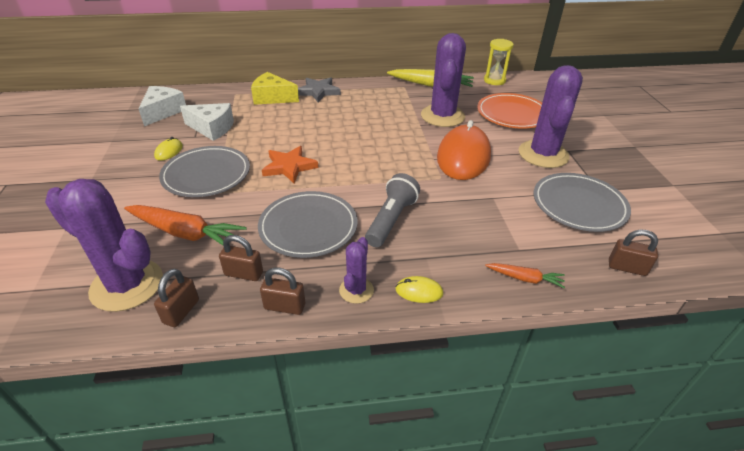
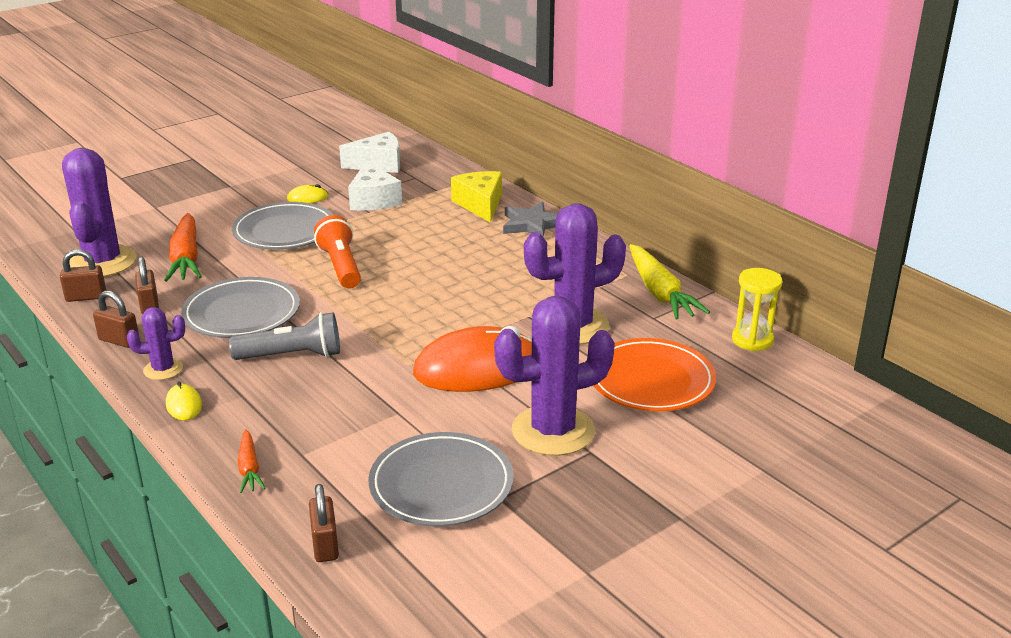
camera: 60 degrees right, 10 degrees down
(285, 306) = (119, 340): brown padlock -> brown padlock turned 45 degrees counterclockwise
(289, 167) = (340, 266): orange star -> orange flashlight

